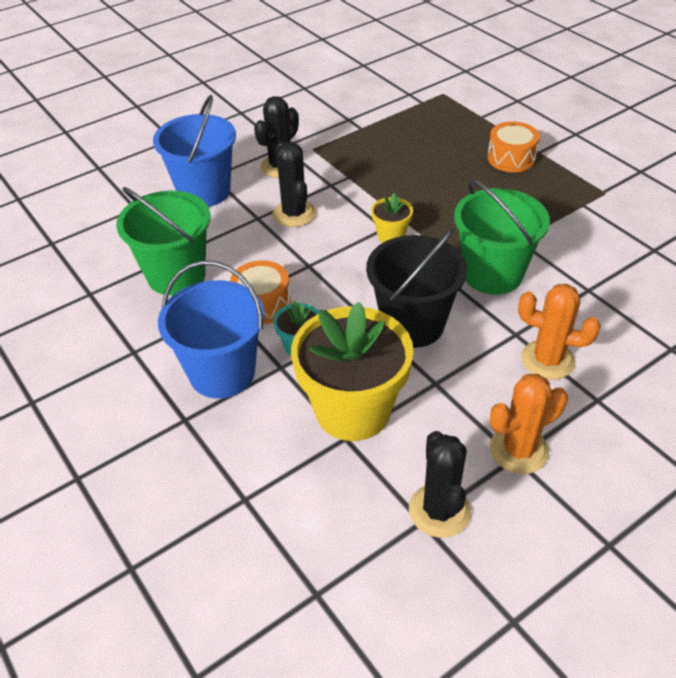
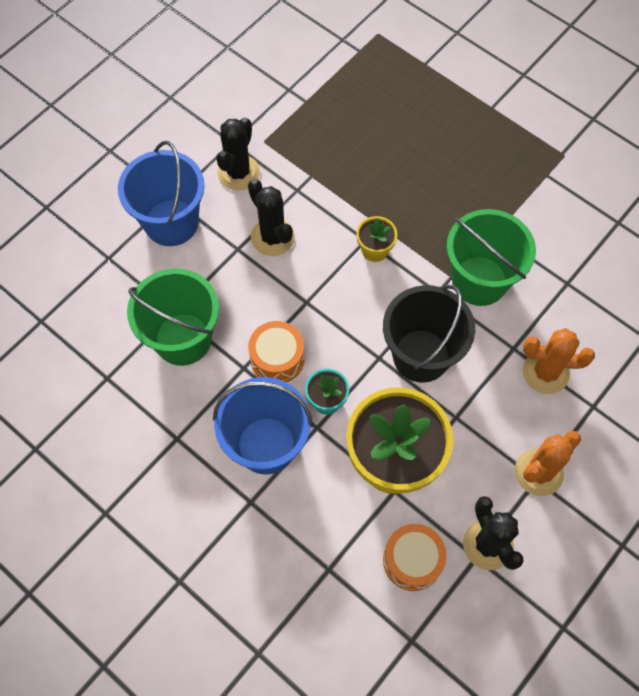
camera: 15 degrees left, 20 degrees up
(511, 158) = (467, 122): orange drum -> orange drum (412, 560)

